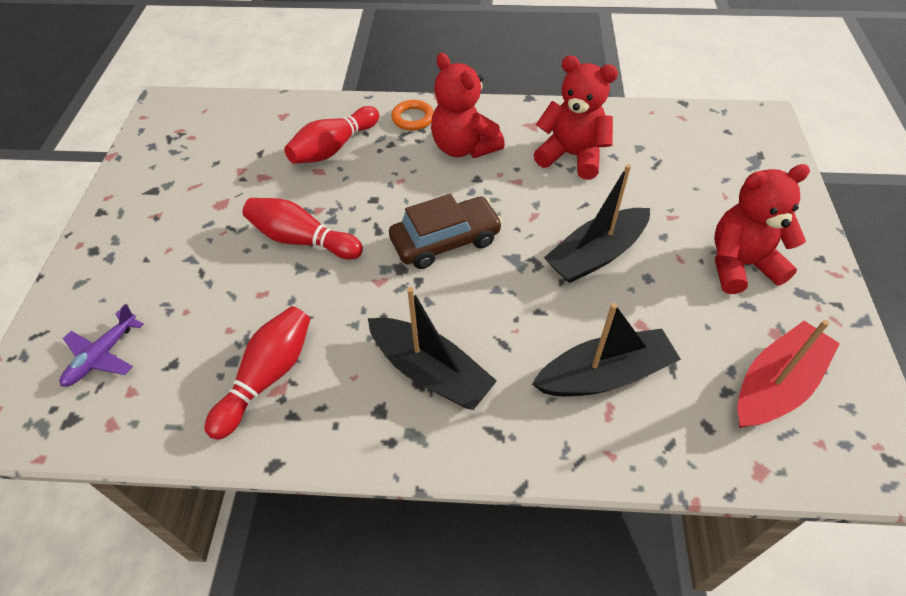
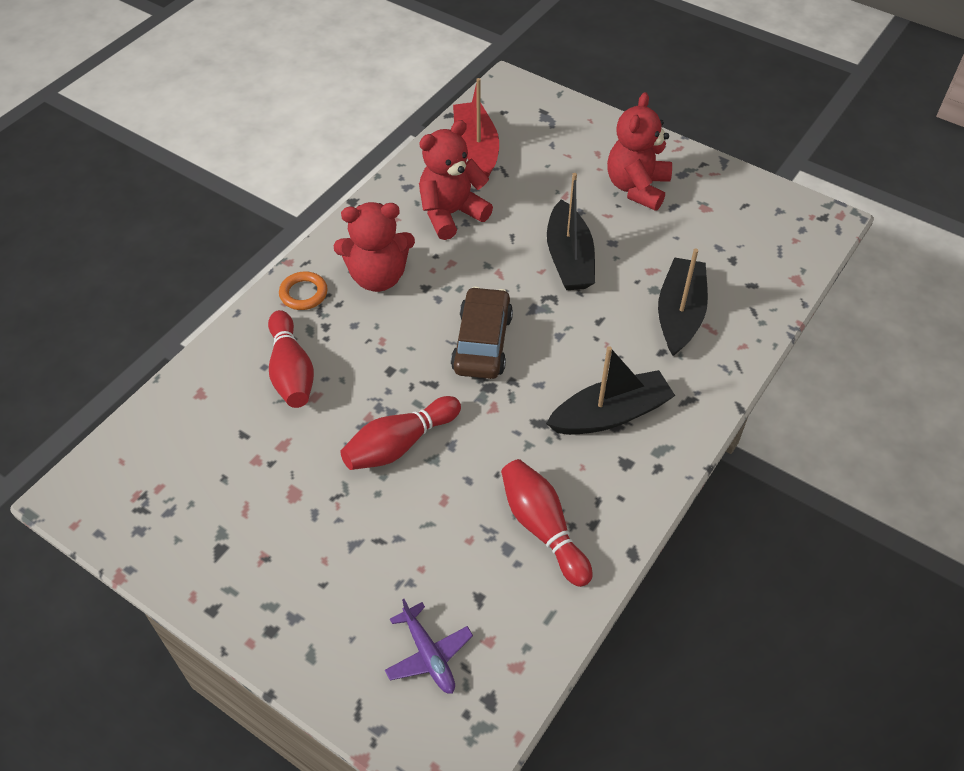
camera: 60 degrees left, 0 degrees up
(776, 385) = (743, 233): red boat -> red boat (476, 148)

